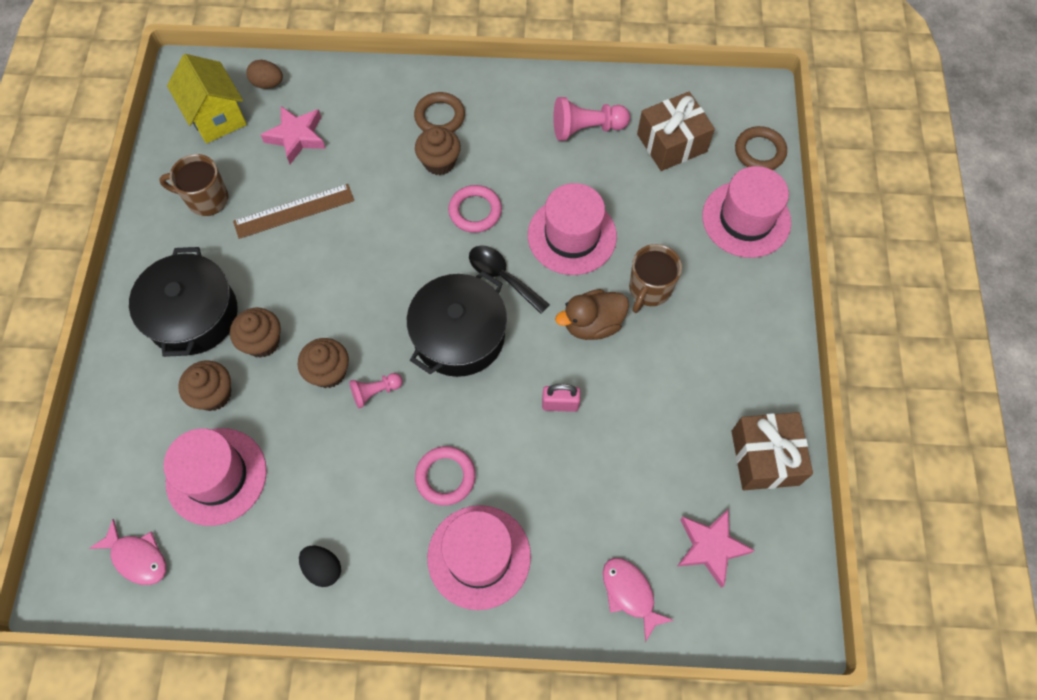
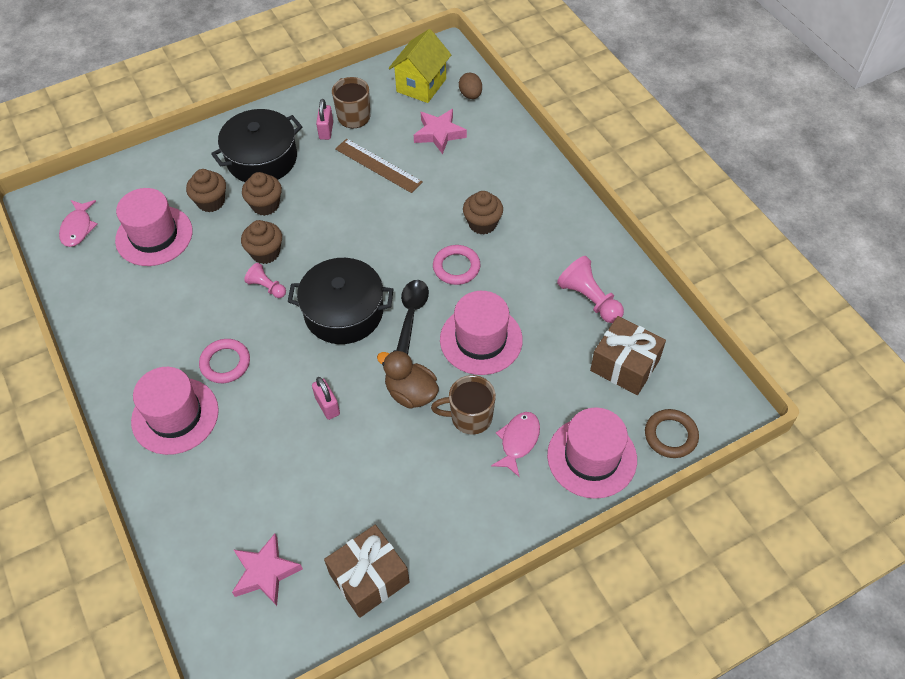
camera: 60 degrees right, 10 degrees down
(205, 234) = (326, 131): none -> pink padlock
(323, 568) = (119, 328): black egg -> none
(440, 117) = (523, 203): brown ring -> none
(630, 593) = (196, 531): pink fish -> pink fish (518, 441)

